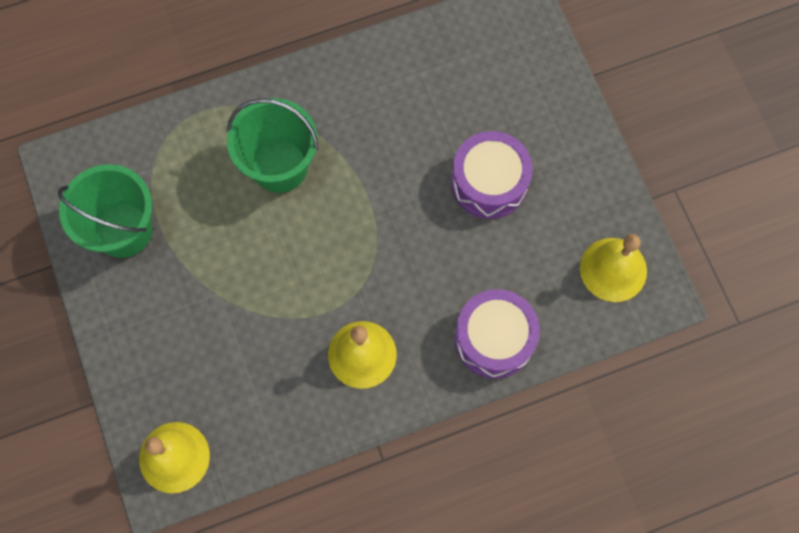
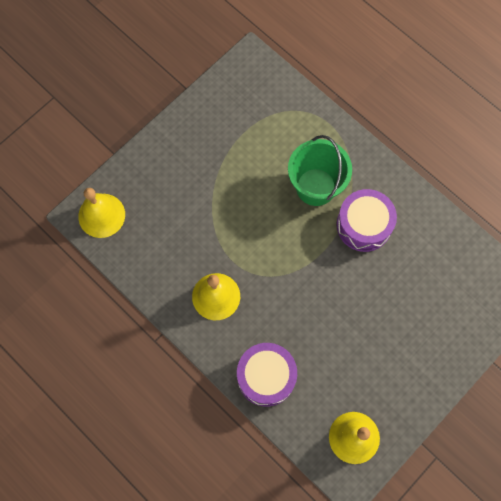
camera: 65 degrees right, 0 degrees up
(123, 230) = (227, 117): green bucket -> none
(489, 182) = (374, 325): purple drum -> purple drum (364, 225)

